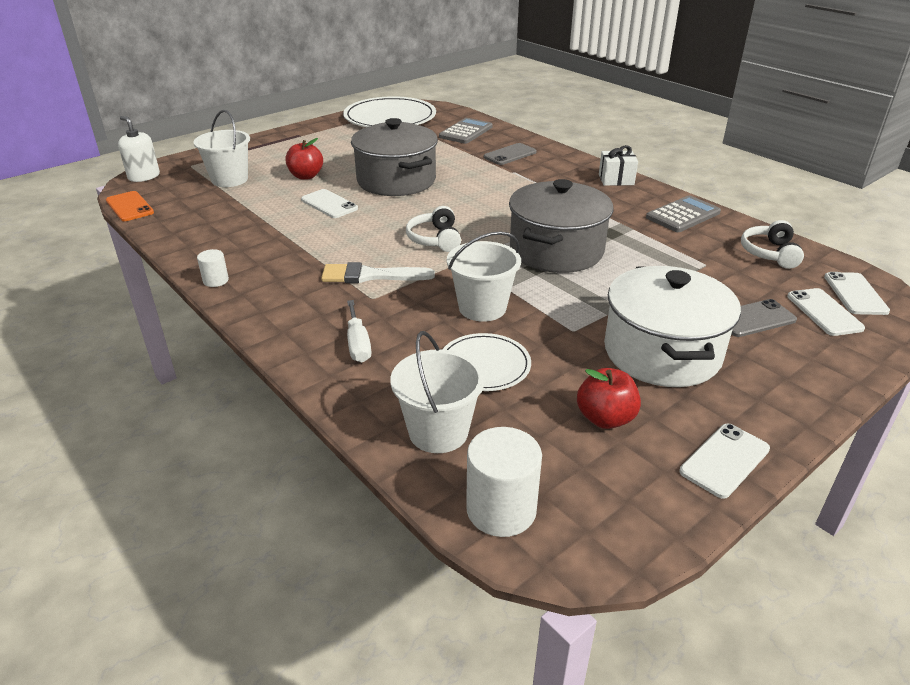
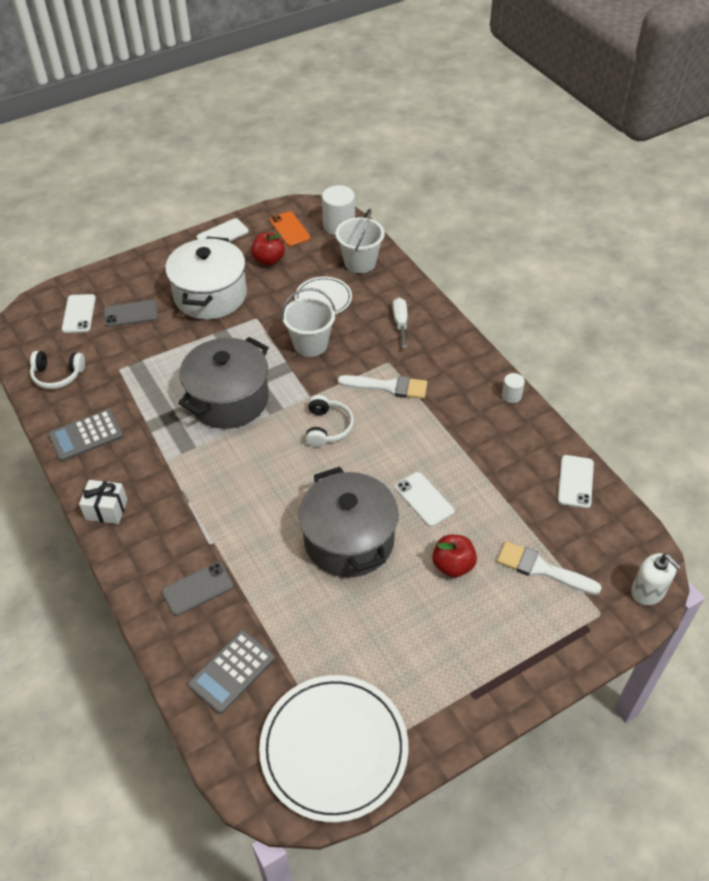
camera: 170 degrees left, 15 degrees up
(130, 207) = (633, 521): orange phone -> orange phone (289, 229)
(229, 179) = (542, 569): white bucket -> white brush
(770, 253) = (57, 375): white headphones -> white headphones turned 75 degrees clockwise
(855, 294) = (40, 327): white phone -> white phone (575, 481)

